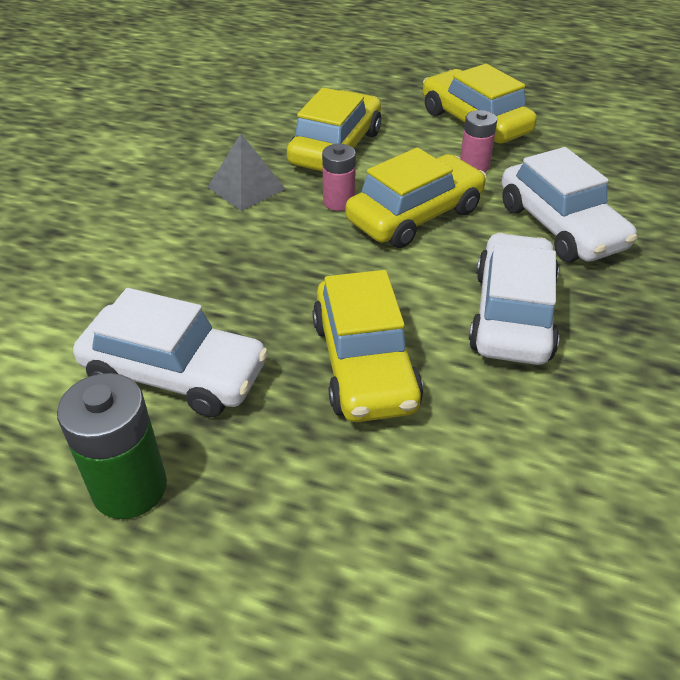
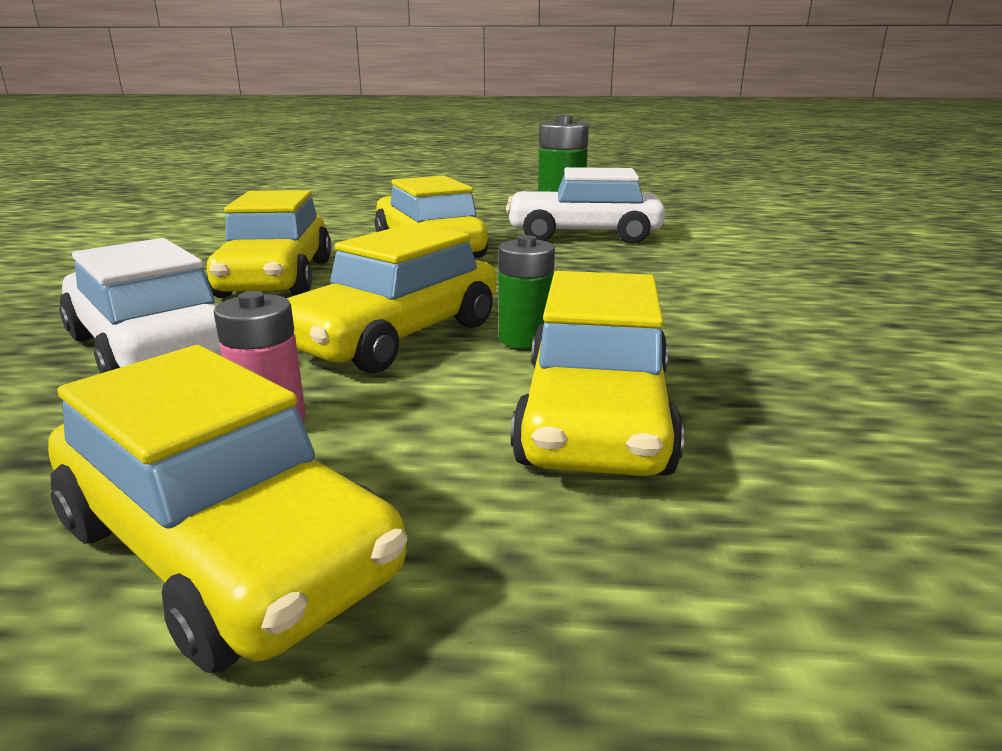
camera: 165 degrees right, 20 degrees down
(246, 188) = (689, 339): grey pyramid -> none
(339, 202) = (525, 339): pink battery -> green battery
(512, 314) = (277, 278): white car -> yellow car

